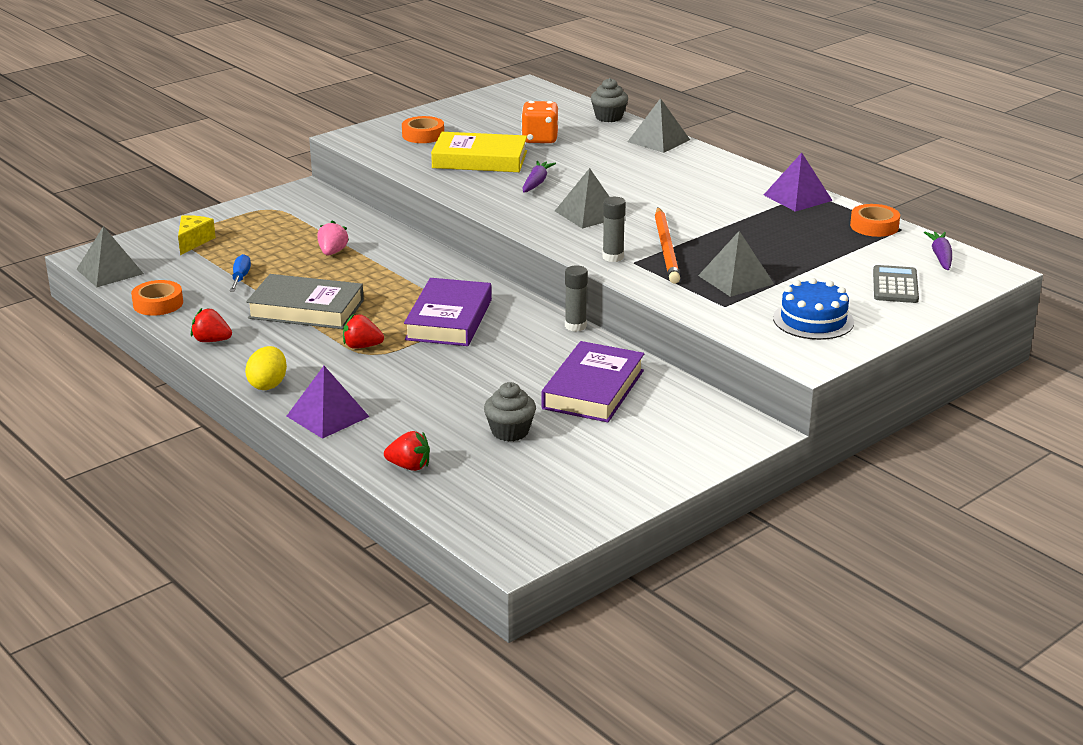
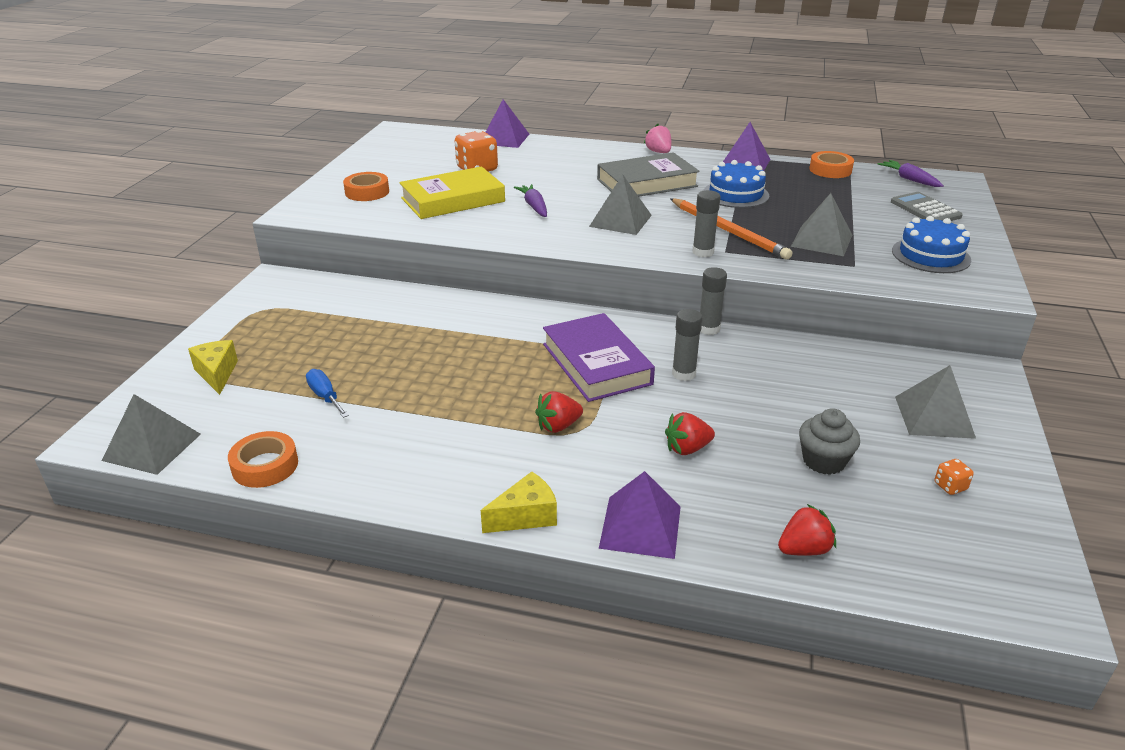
camera: 35 degrees left, 5 degrees up
(211, 341) = (389, 487): red strawberry -> red strawberry (687, 448)
(268, 384) = (525, 516): yellow egg -> yellow cheese
(306, 309) = (444, 406): grey book -> grey book (647, 183)
(332, 252) = (388, 334): pink strawberry -> pink strawberry (658, 152)
(502, 348) = (683, 374): none -> grey glue stick
(574, 479) = (950, 486): none -> orange dice
(593, 389) = (817, 384): purple book -> none
(609, 117) = (504, 139): grey cupcake -> purple pyramid
(659, 140) = (573, 147): grey pyramid -> grey pyramid (934, 416)
(733, 221) = (736, 194): none -> blue cake

